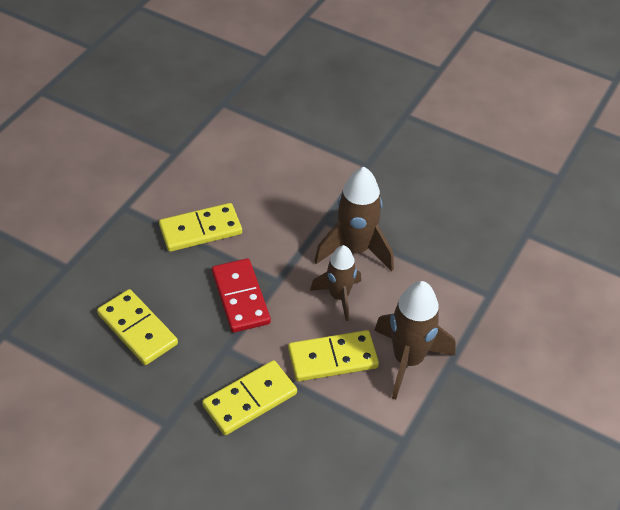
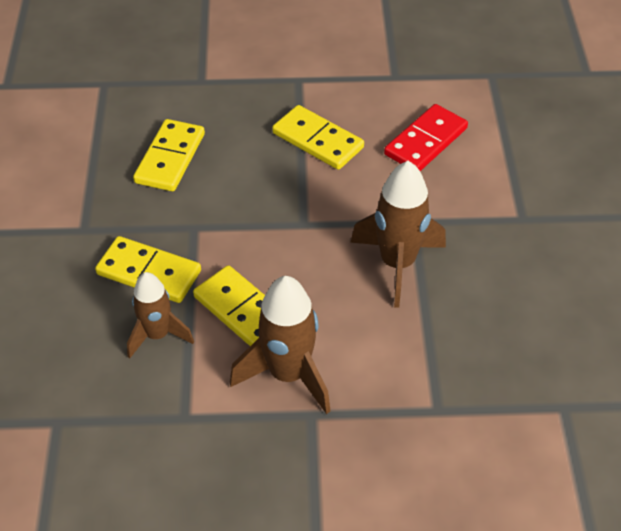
camera: 60 degrees right, 0 degrees up
(240, 297) = (261, 207): red domino -> red domino (425, 141)
(339, 296) = (324, 280): brown rocket -> brown rocket (157, 335)

